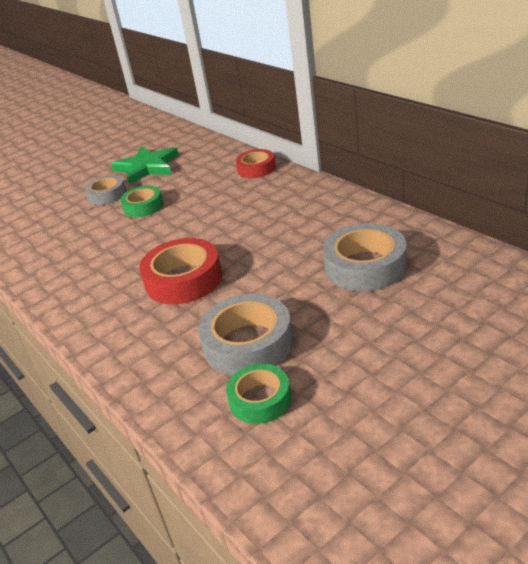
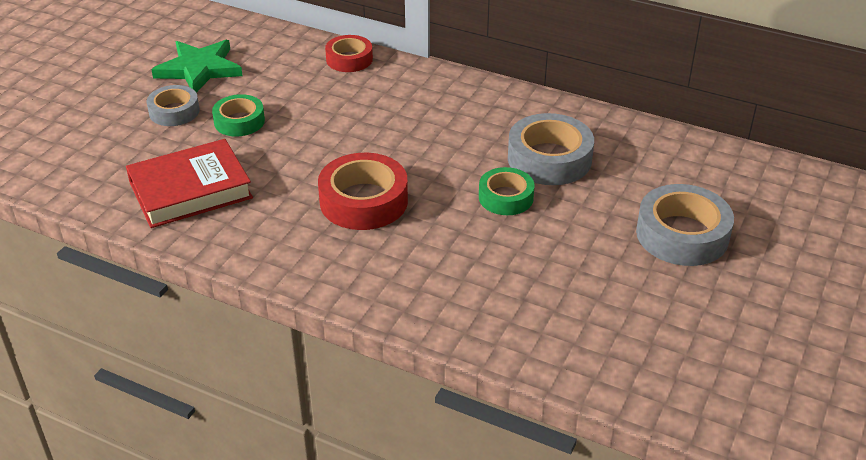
camera: 30 degrees left, 5 degrees up
(70, 252) = (190, 190): none -> red book
(248, 344) = (485, 254): grey tape -> grey tape (682, 234)
(260, 399) = (534, 302): green tape -> green tape (506, 197)

